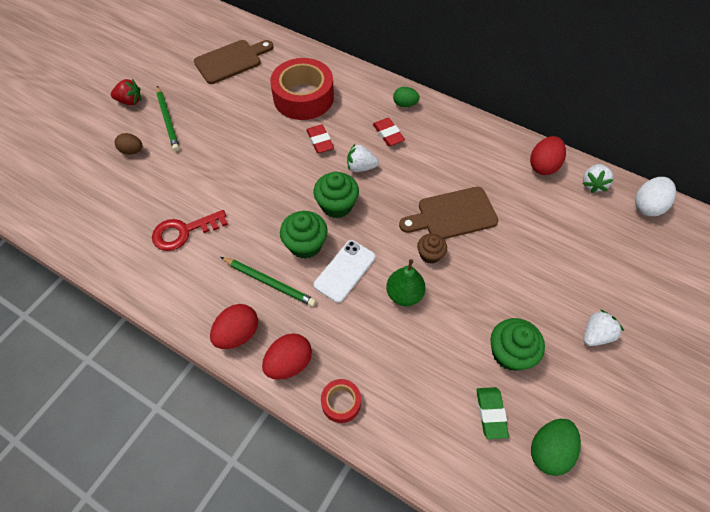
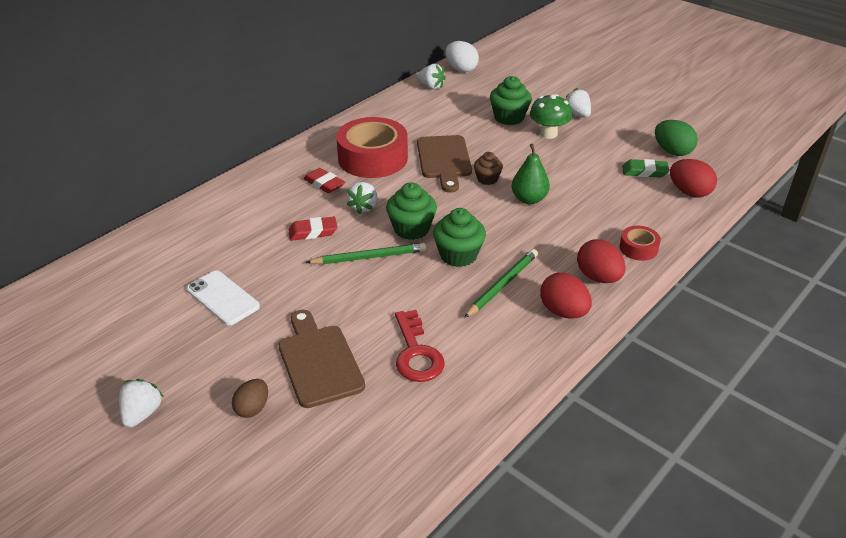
camera: 80 degrees left, 20 degrees down
(130, 101) = (142, 414): red strawberry -> white strawberry
(168, 120) = (208, 368): green pencil -> green pencil (369, 257)
(231, 61) = (121, 299): brown cutting board -> brown cutting board (319, 361)
(303, 97) = (233, 238): red tape -> red tape (373, 158)
(345, 271) = (496, 232): white phone -> white phone (223, 298)
(388, 134) = (324, 184): red eraser -> red eraser turned 60 degrees clockwise
(405, 104) = (285, 167): green egg -> none
(510, 353) = (591, 154): green cupcake -> green cupcake (509, 117)
(538, 305) = (548, 134): none -> green mushroom
(543, 166) = (402, 105): red egg -> red egg (689, 192)

